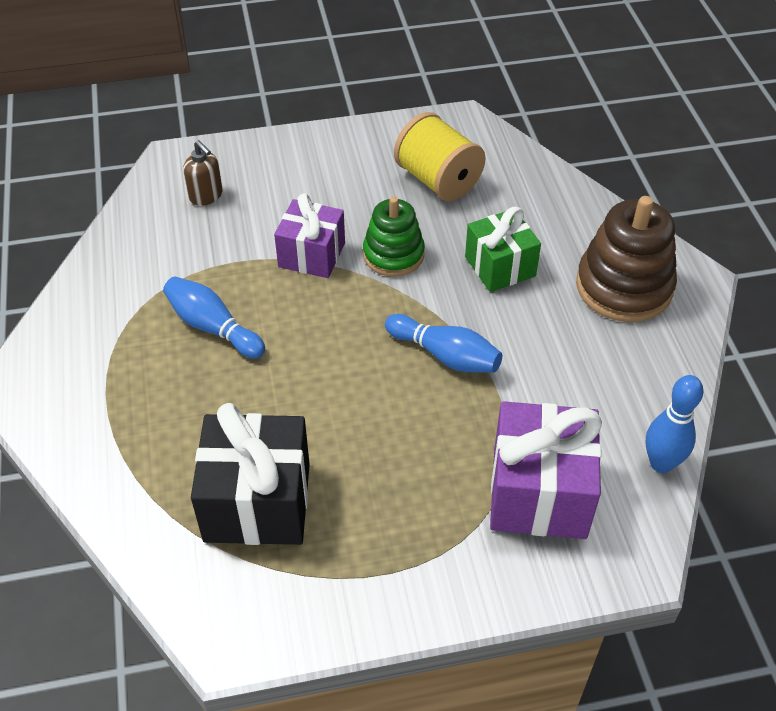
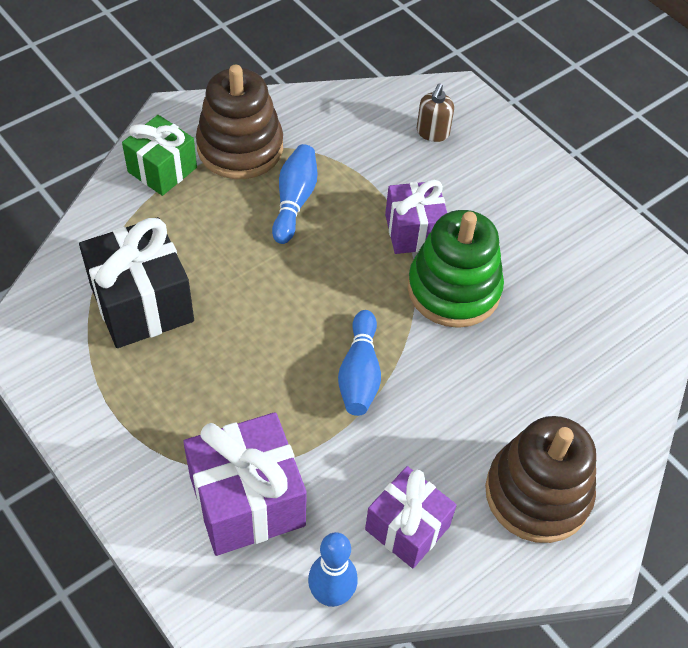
camera: 60 degrees right, 5 degrees up
(110, 345) = (240, 148): none -> brown stacking toy
(393, 254) = (453, 289): green stacking toy -> green stacking toy, size x1.52
(438, 180) = (572, 287): yellow spool -> none
(500, 266) = (494, 377): green gift -> green gift (162, 170)
(618, 384) = (407, 527): none -> purple gift

